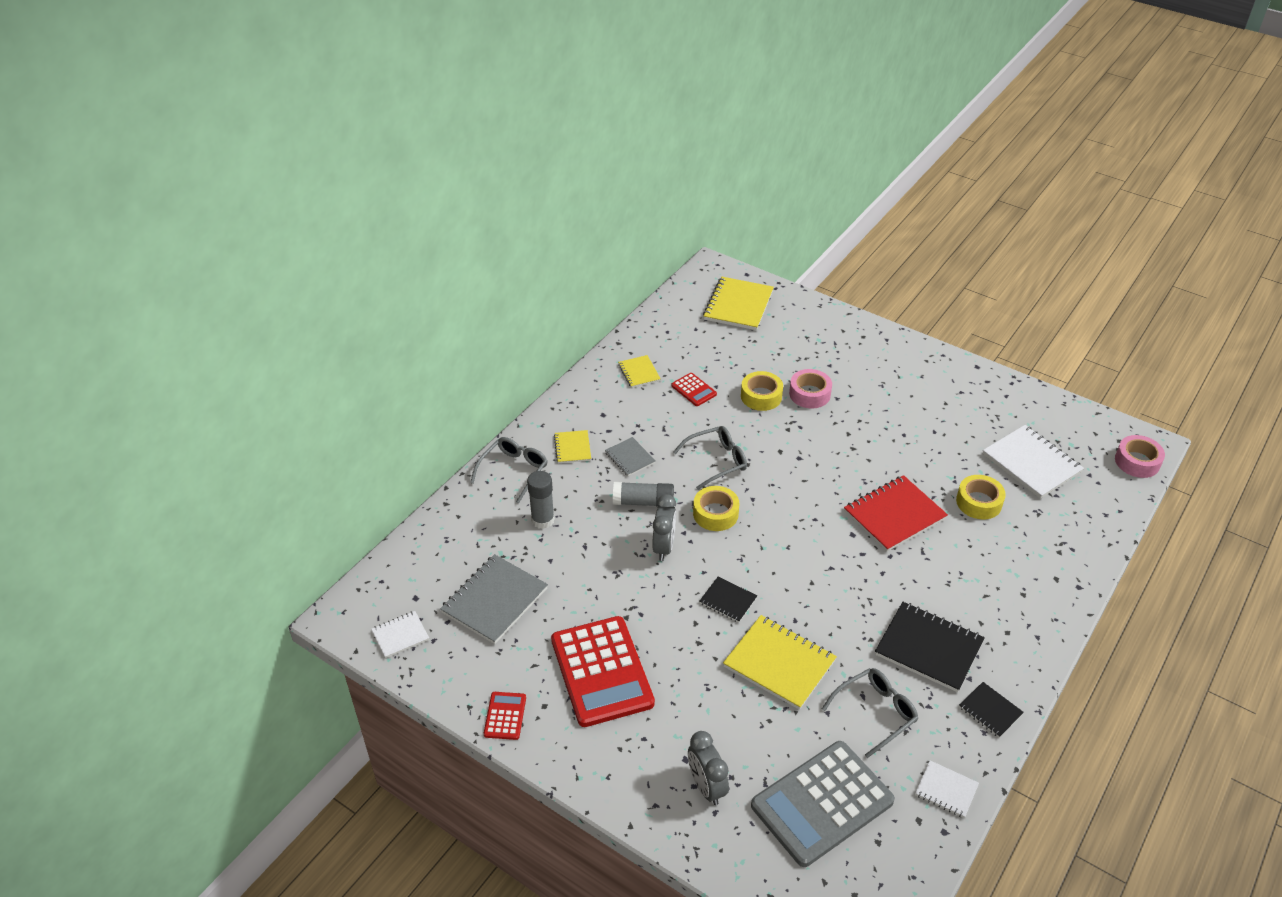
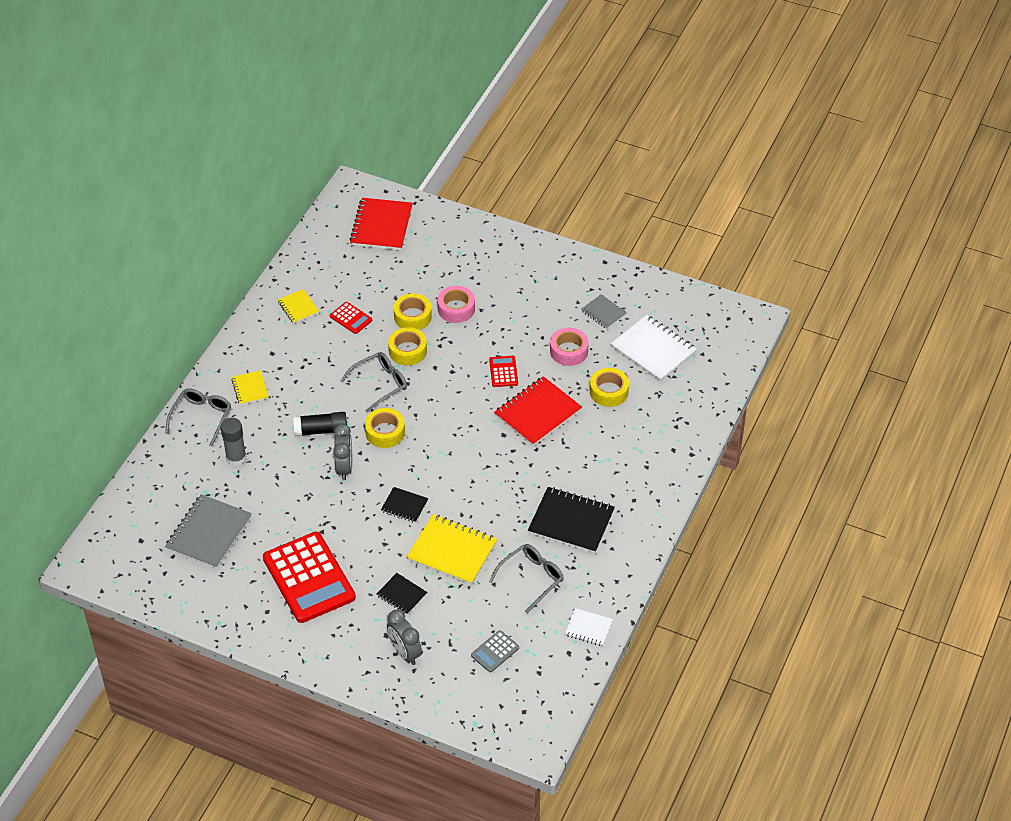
camera: 10 degrees left, 5 degrees up
(400, 635) = (136, 573): white notebook -> none
(505, 716) = (237, 624): red calculator -> red calculator (503, 372)
(629, 458) = (303, 391): grey notebook -> grey notebook (603, 313)
(643, 502) = (321, 430): grey glue stick -> black glue stick
(738, 305) = (381, 226): yellow notebook -> red notebook
(751, 430) = (407, 351): none -> yellow tape
(822, 803) = (495, 652): grey calculator -> grey calculator, size x0.44
(990, 711) = (621, 564): black notebook -> black notebook (401, 595)
(1137, 462) = (743, 336): pink tape -> pink tape (569, 351)

